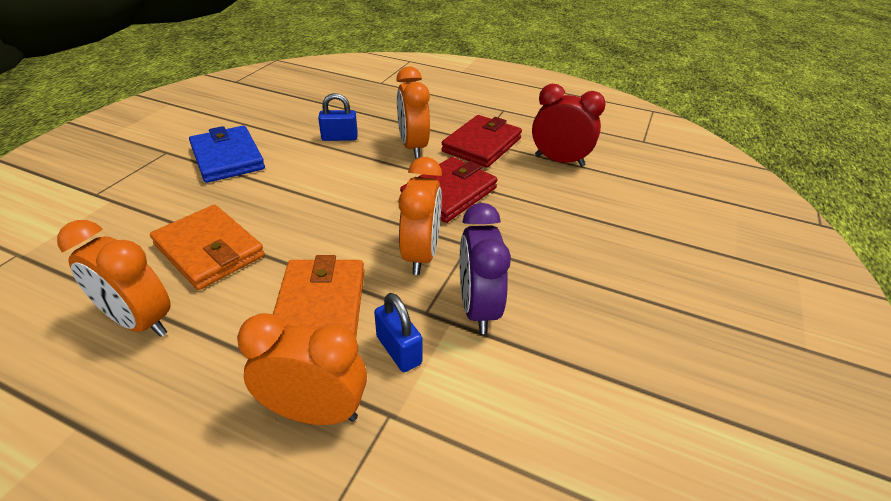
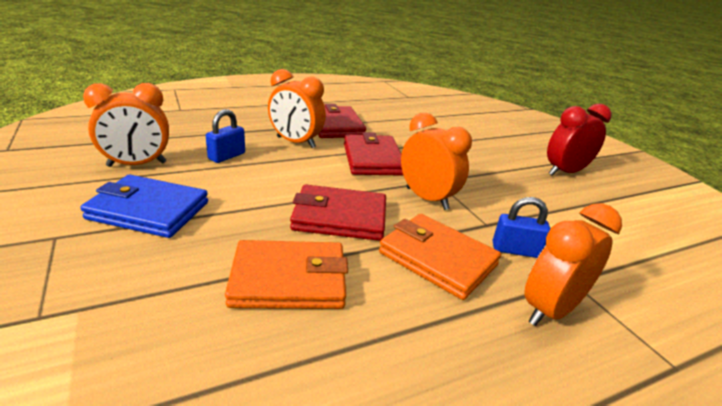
camera: 50 degrees left, 10 degrees down
(140, 321) = (346, 363): orange clock -> orange clock (137, 164)
(320, 228) = (339, 217): none -> red wallet
(478, 308) = (502, 207): purple clock -> none
(559, 161) = (392, 119): red clock -> red clock (565, 172)

